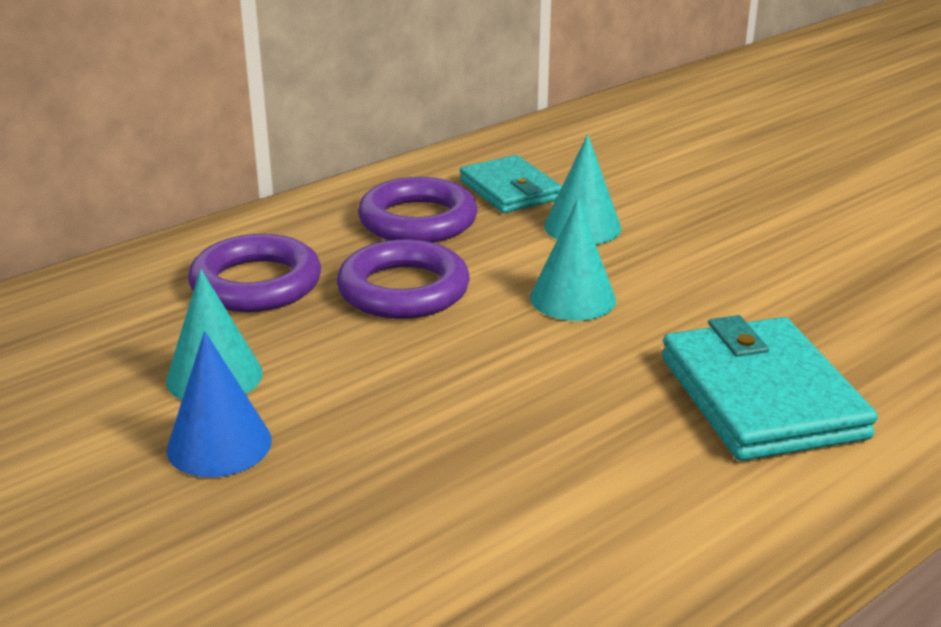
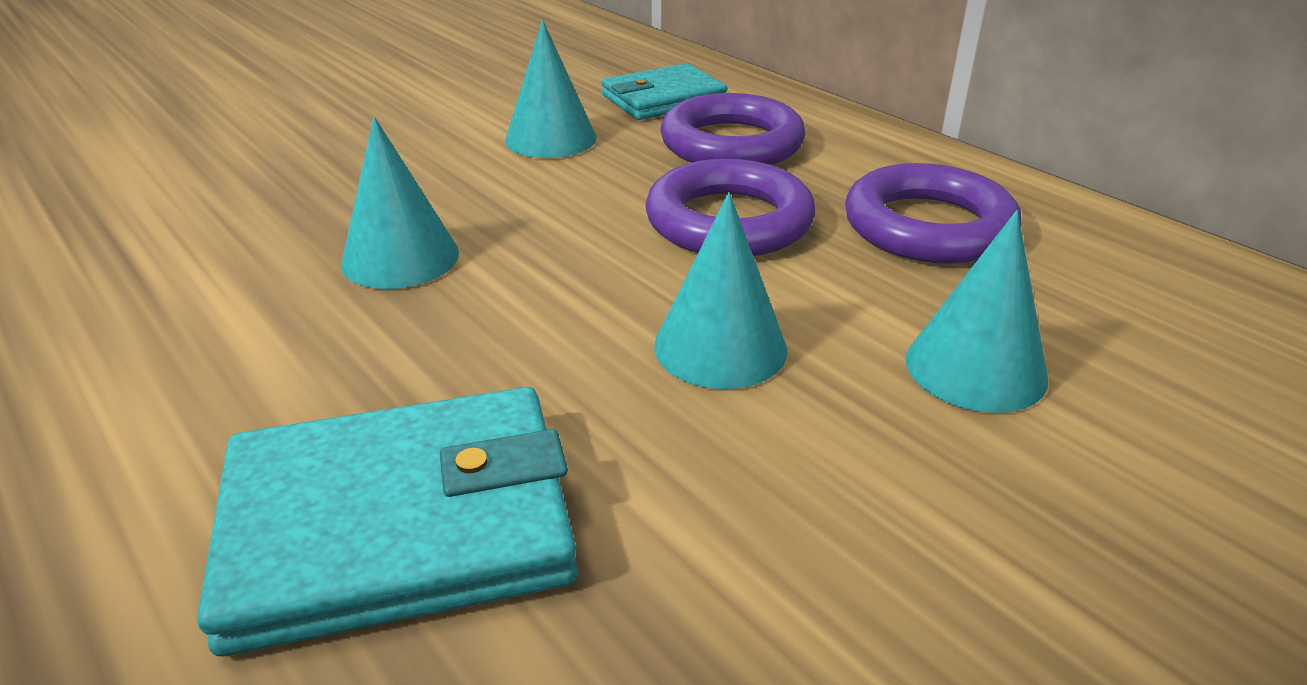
camera: 90 degrees right, 5 degrees up
(219, 444) = (438, 148): blue cone -> none
(457, 438) = (400, 258): none -> turquoise cone
(510, 190) = (1081, 300): turquoise wallet -> turquoise wallet (663, 99)

